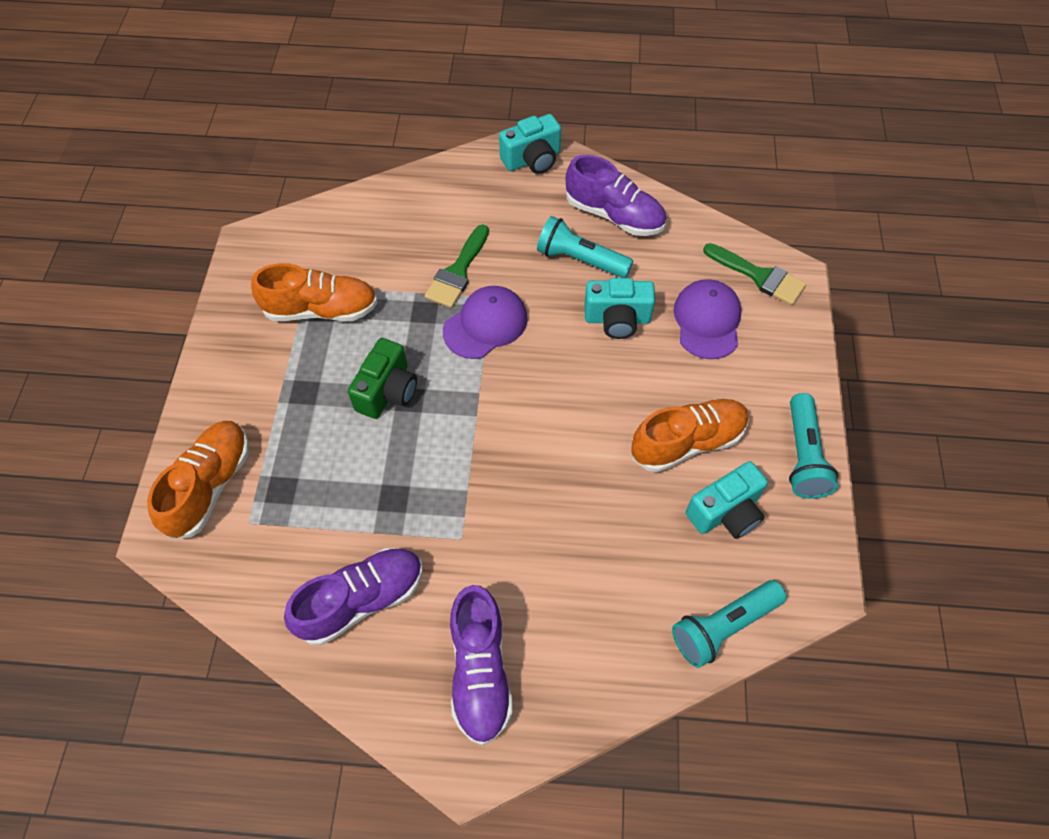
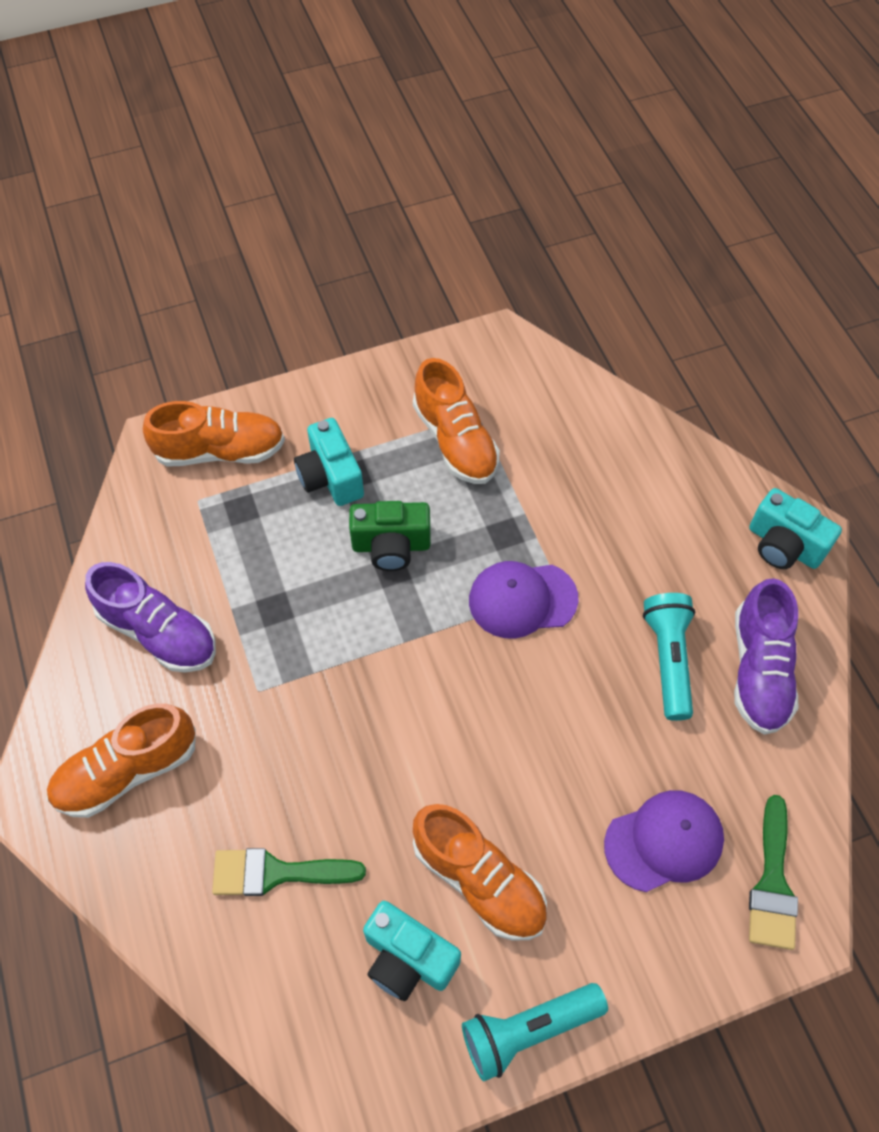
camera: 65 degrees right, 0 degrees up
(458, 272) = (575, 541): green brush -> green brush (276, 873)
(480, 671) = (127, 771): purple shoe -> orange shoe
(485, 324) = (522, 600): purple cap -> purple cap turned 150 degrees clockwise
(617, 319) = (606, 735): turquoise camera -> turquoise camera (330, 477)
(723, 627) = (265, 1005): turquoise flashlight -> none

